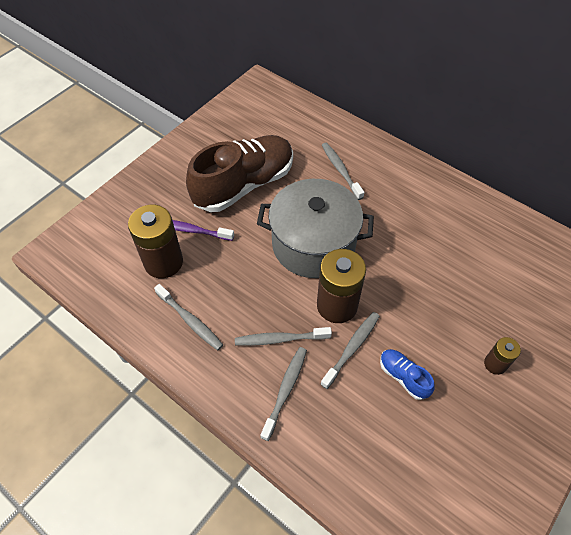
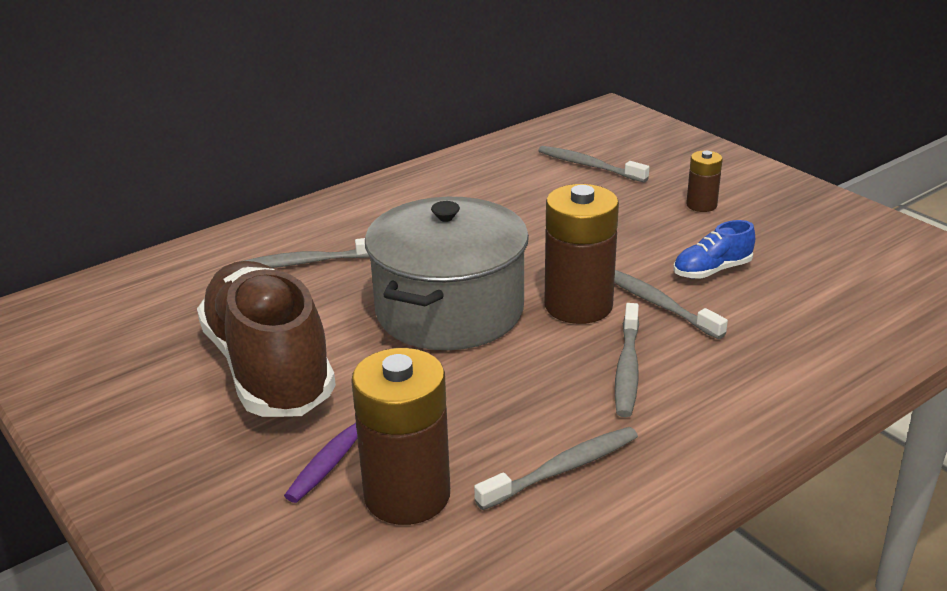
camera: 75 degrees left, 25 degrees down
(285, 390) = (723, 375): grey toothbrush -> grey toothbrush (589, 166)

